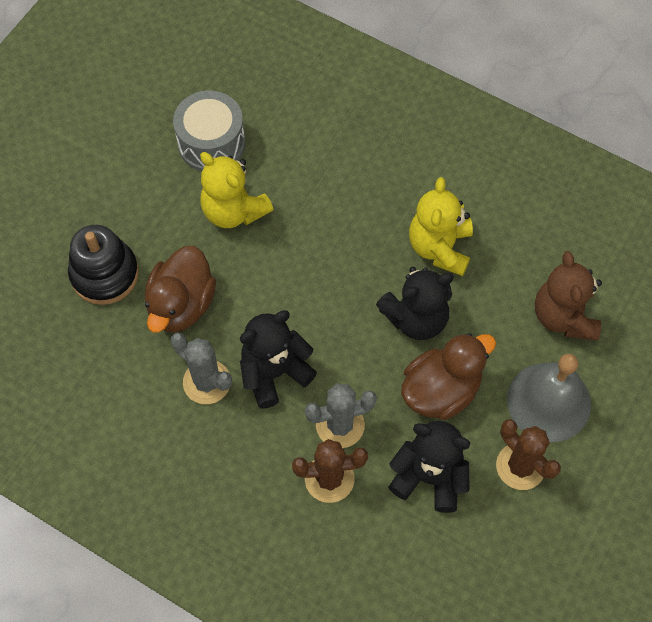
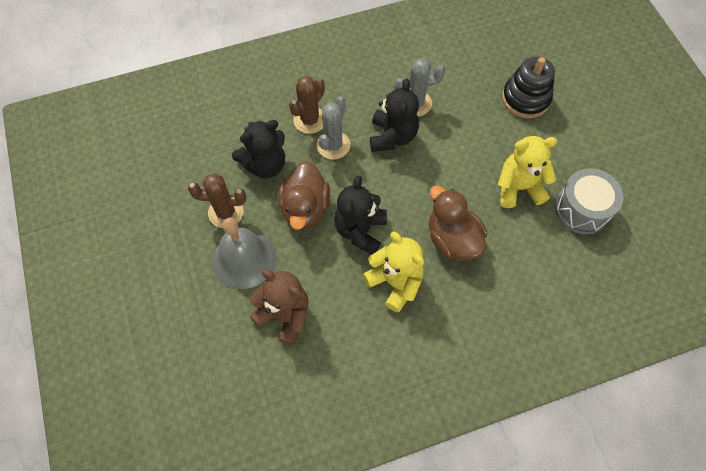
camera: 130 degrees right, 0 degrees up
(181, 305) = (474, 121): brown duck -> brown duck (452, 239)

